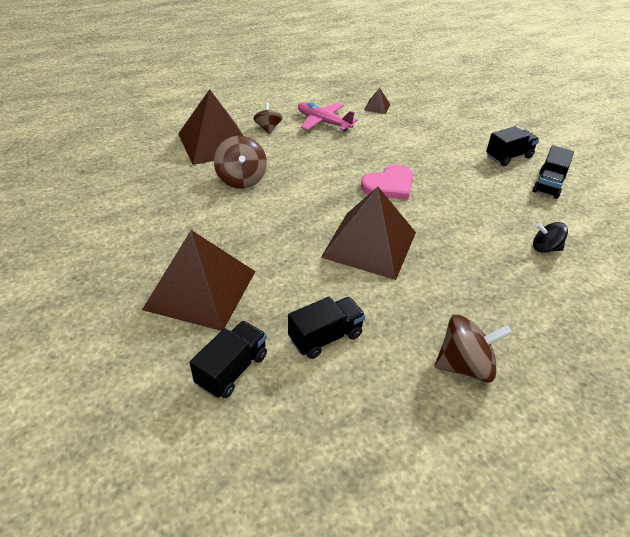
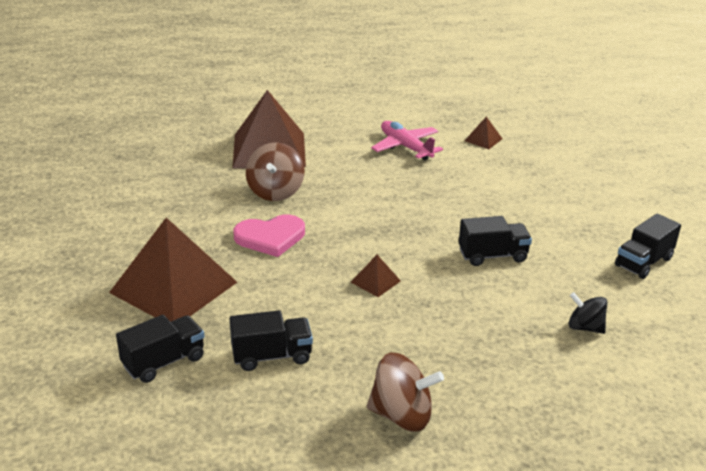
camera: 20 degrees right, 10 degrees down
(268, 128) = (337, 144): brown spinning top -> none
(369, 244) = (375, 281): brown pyramid -> brown pyramid, size x0.41
(389, 185) = (439, 227): pink heart -> pink heart (270, 237)
(508, 157) = (615, 222): black truck -> black truck (492, 255)

